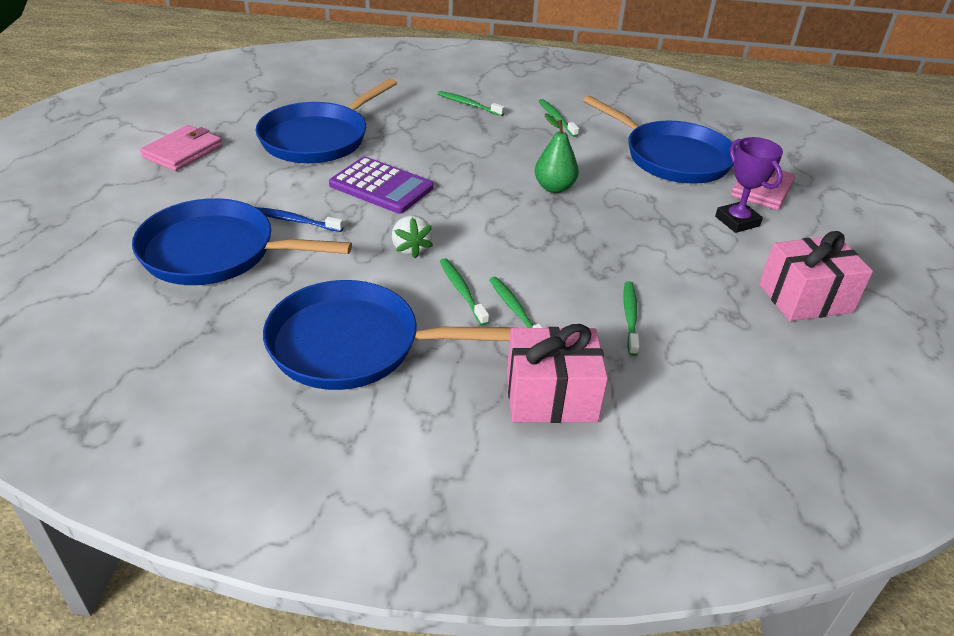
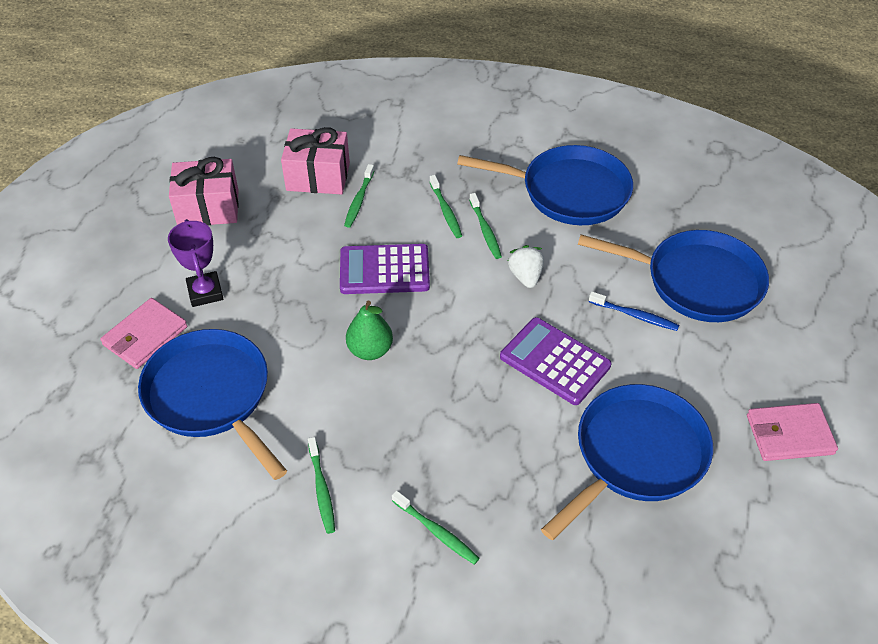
camera: 170 degrees left, 10 degrees up
(183, 151) = (789, 434): pink wallet -> pink wallet turned 45 degrees clockwise
(551, 396) = (437, 149): pink gift -> pink gift (318, 176)
(566, 247) = (384, 270): none -> purple calculator

